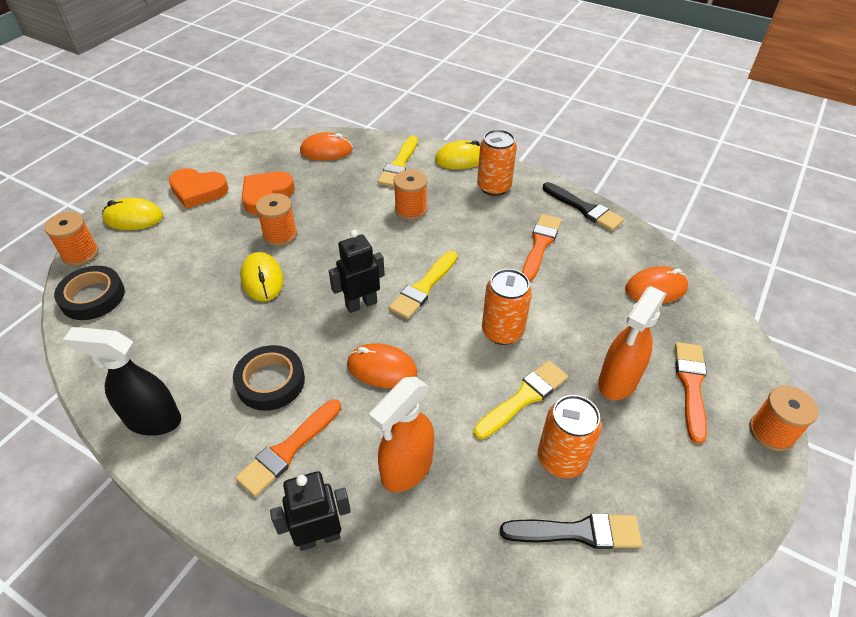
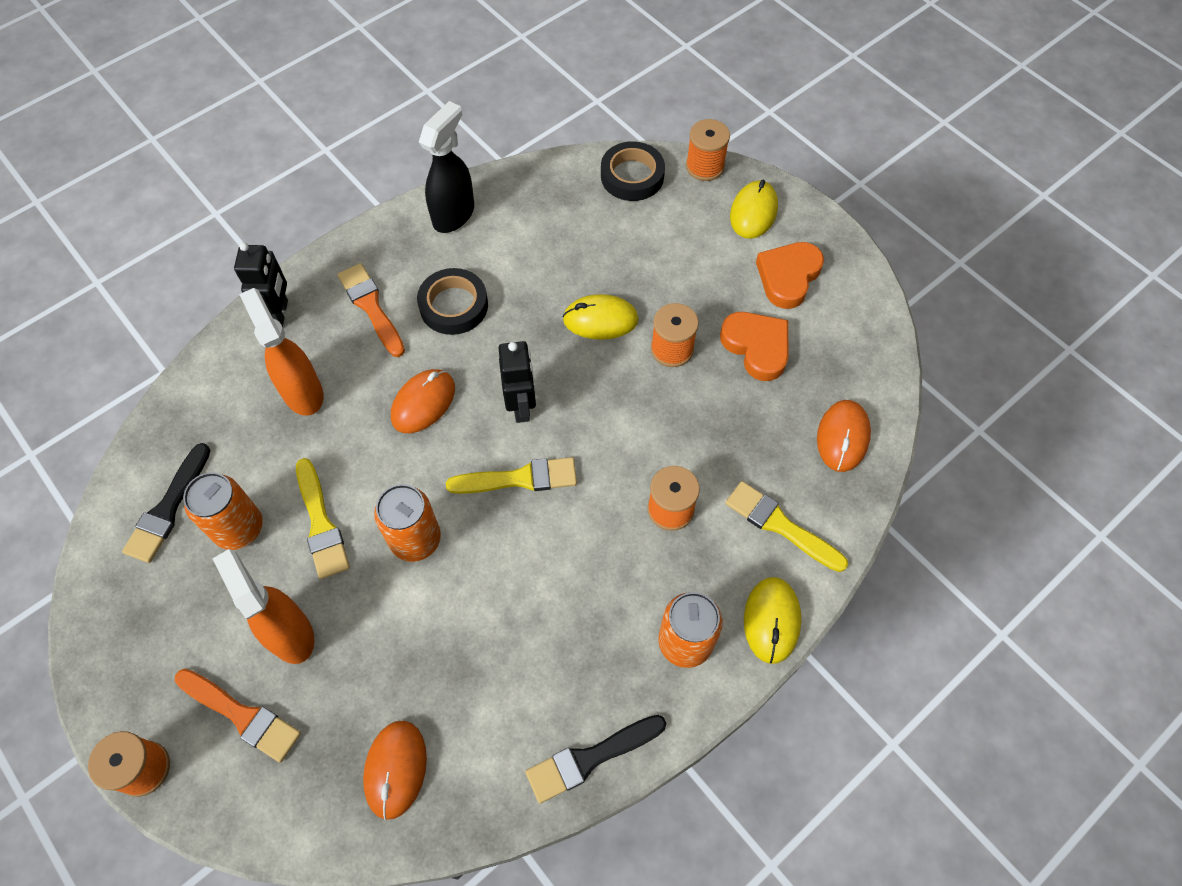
camera: 110 degrees right, 15 degrees up
(423, 287) = (519, 478): yellow brush -> yellow brush turned 120 degrees clockwise
(540, 244) = (538, 652): orange brush -> none

